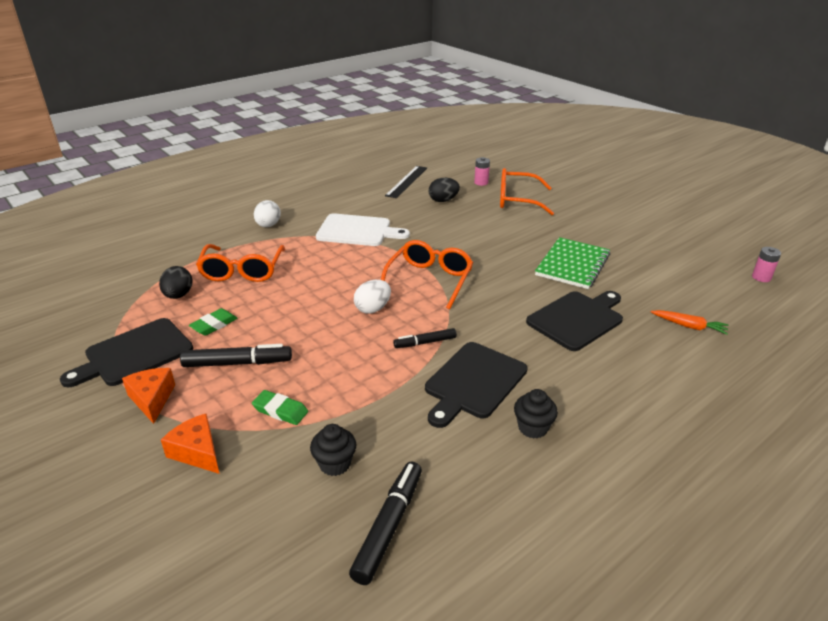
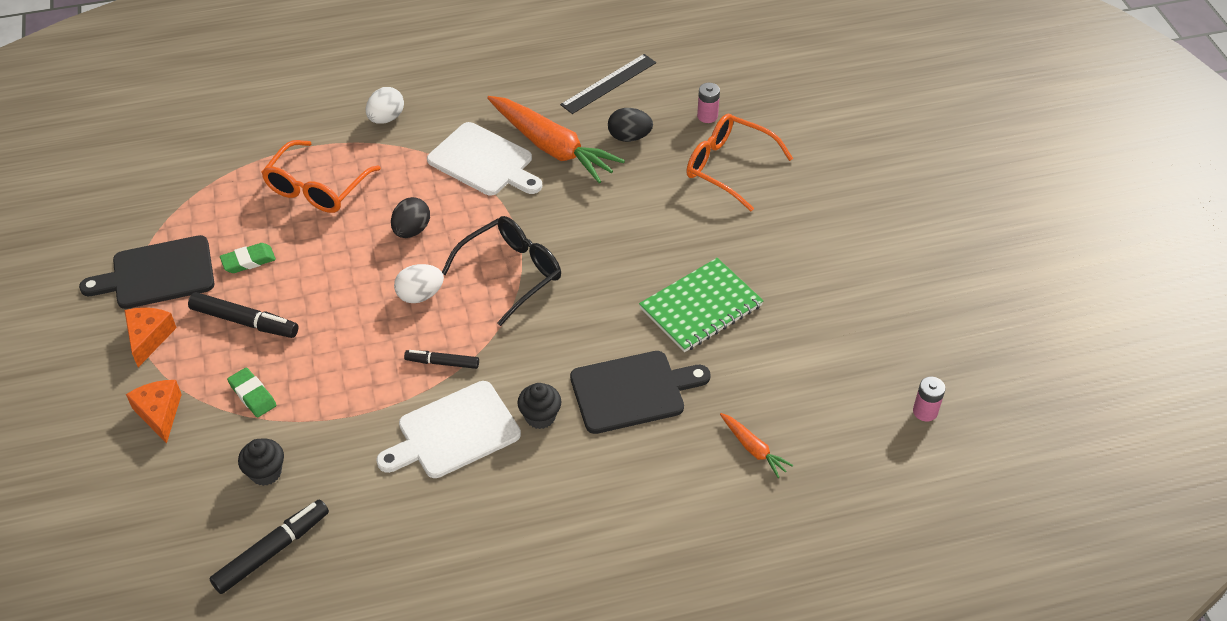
camera: 25 degrees right, 15 degrees up
(178, 295) = (234, 205): black egg -> black egg (412, 230)
(398, 215) = (552, 147): none -> orange carrot
(429, 280) = (512, 273): orange glasses -> black glasses
(473, 382) = (454, 432): black cutting board -> white cutting board
(532, 428) = (470, 507): black cupcake -> black cupcake (540, 417)

